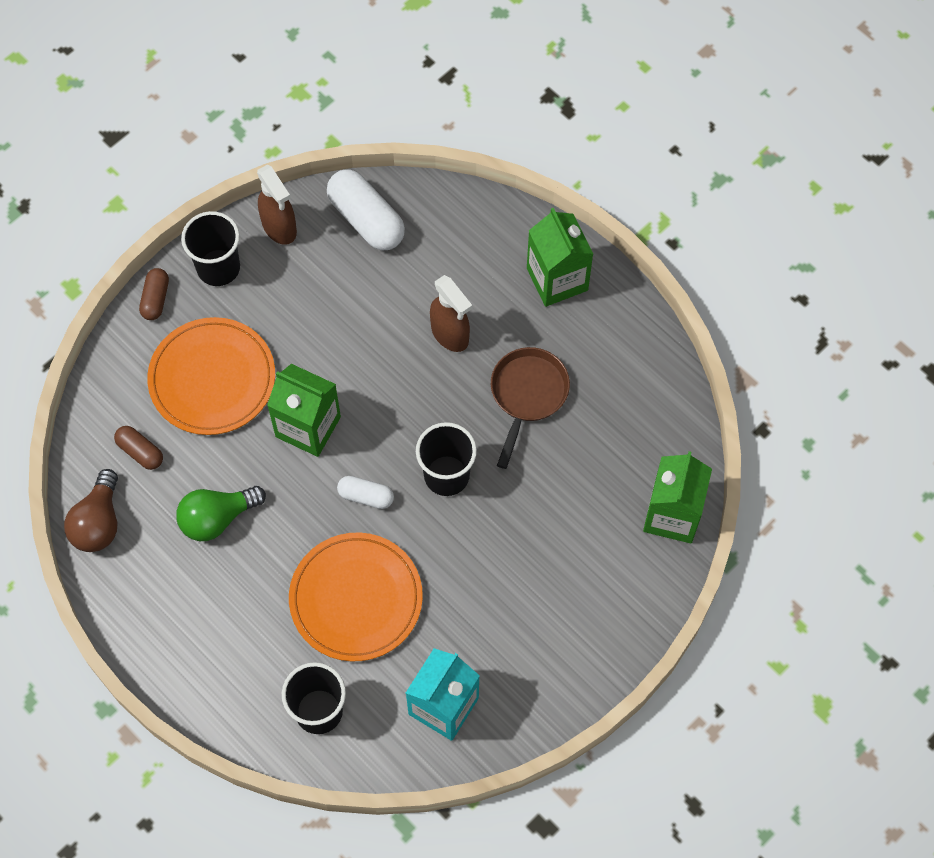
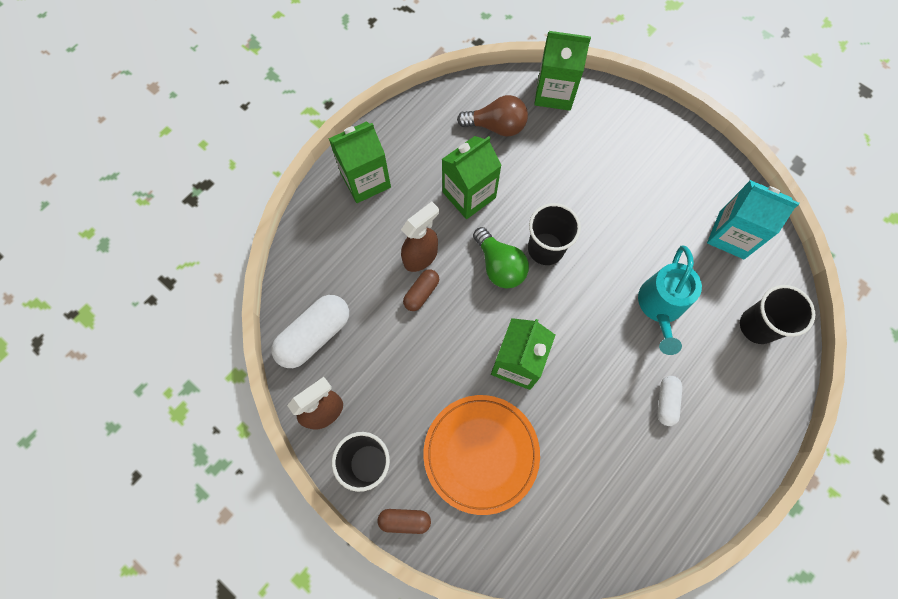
camera: 95 degrees left, 5 degrees up
(98, 522) = (633, 540): brown light bulb -> brown light bulb (496, 126)
(140, 452) = (560, 511): brown capsule -> brown capsule (421, 293)
(217, 518) = (611, 430): green light bulb -> green light bulb (499, 266)
(356, 598) = (660, 307): orange plate -> turquoise watering can
(366, 496) = (572, 309): white capsule -> white capsule (666, 402)
(527, 394) = (469, 195): brown pan -> green carton

